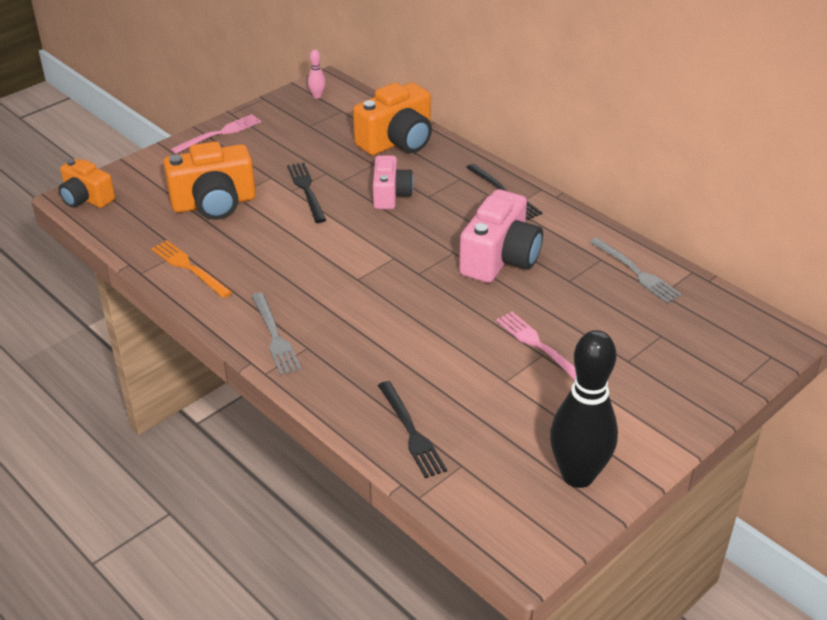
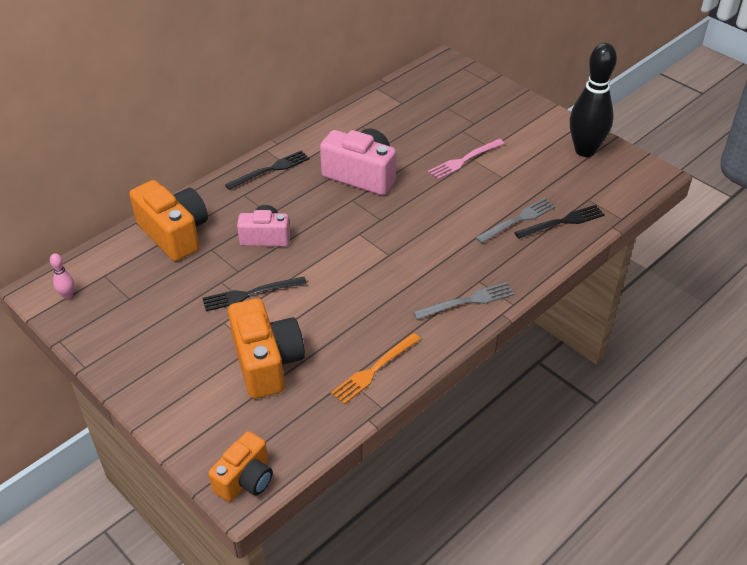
camera: 90 degrees left, 5 degrees up
(220, 133) = (128, 372): pink fork -> none
(636, 272) = (378, 111): grey fork -> grey fork (518, 220)

